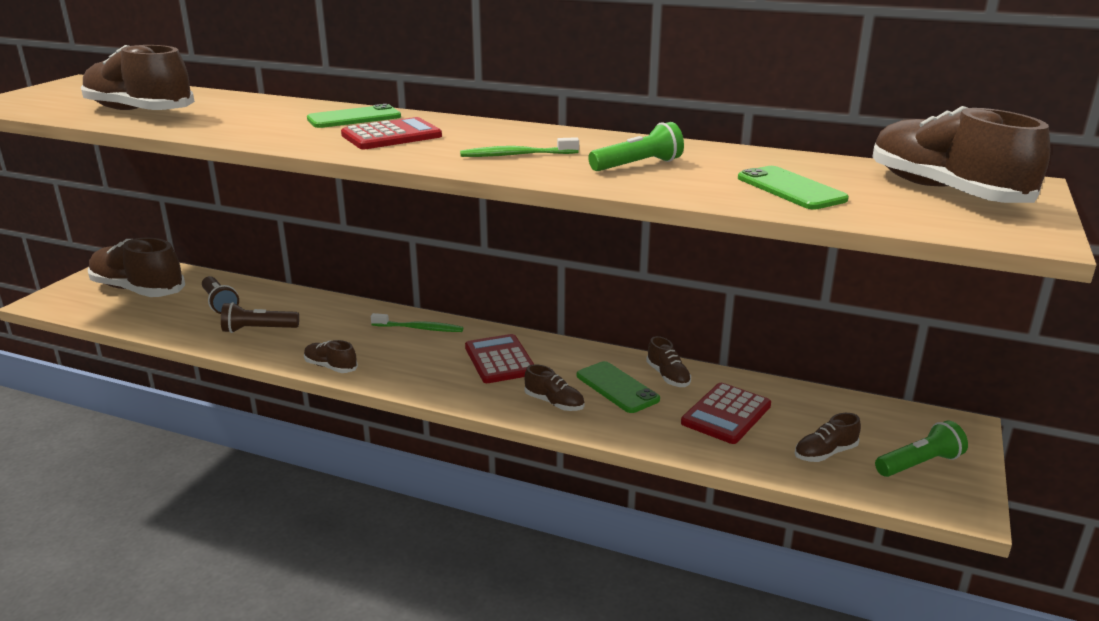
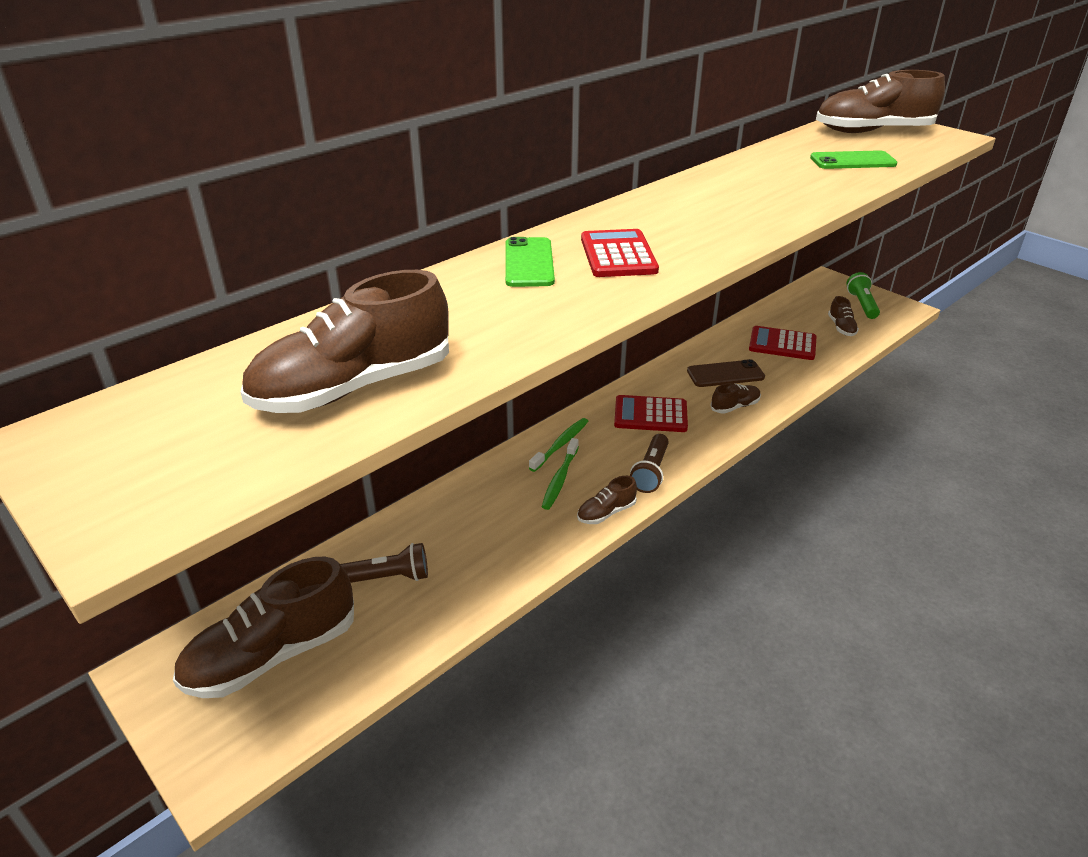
camera: 65 degrees left, 10 degrees up
(258, 329) = (484, 553): brown flashlight -> brown flashlight (650, 472)
(516, 155) = (722, 218): green toothbrush -> green toothbrush (560, 479)
(617, 387) = (725, 374): green phone -> brown phone
(638, 165) = (776, 187): green flashlight -> none
(668, 376) = (720, 350): brown shoe -> none
(726, 414) = (782, 344): red calculator -> red calculator turned 135 degrees clockwise

